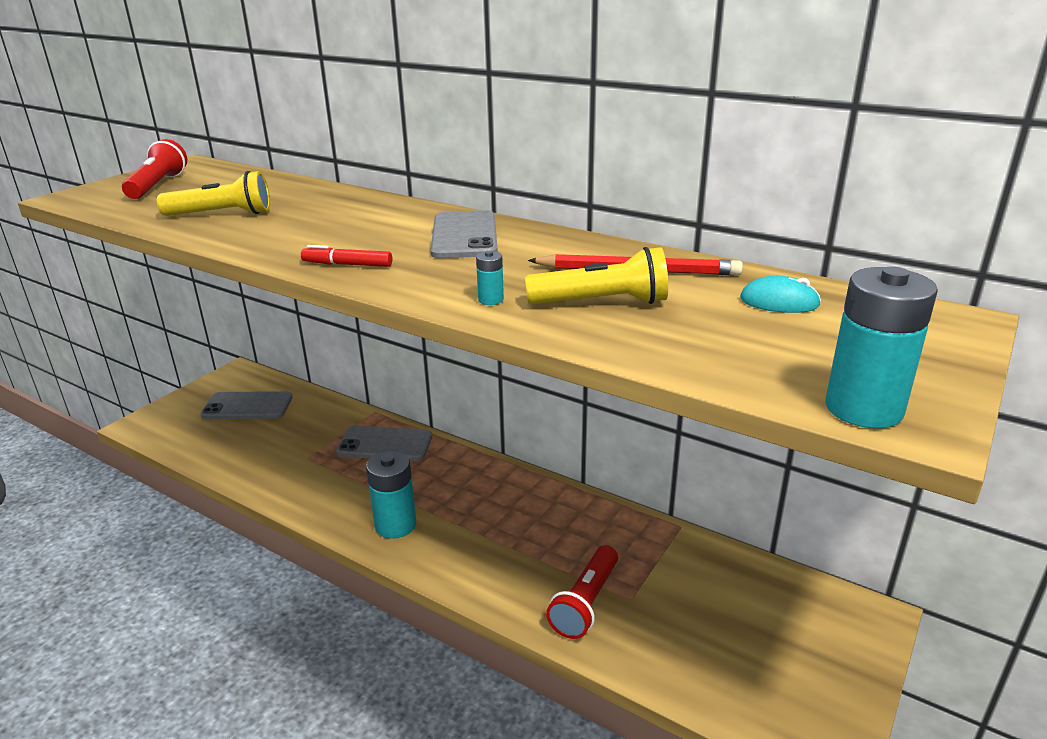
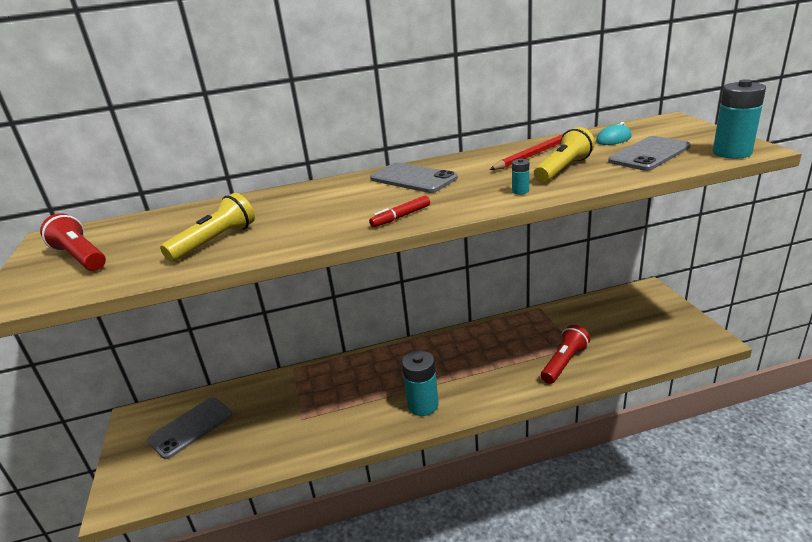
camera: 45 degrees left, 0 degrees up
(385, 444) = (336, 377): grey phone -> grey phone (649, 154)
(586, 603) = (564, 363): red flashlight -> red flashlight turned 120 degrees counterclockwise

